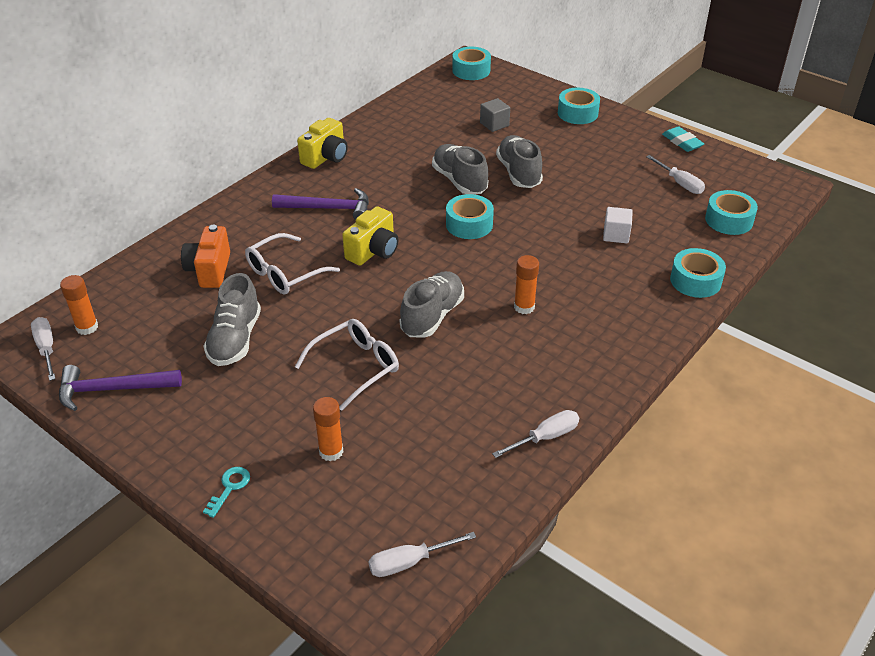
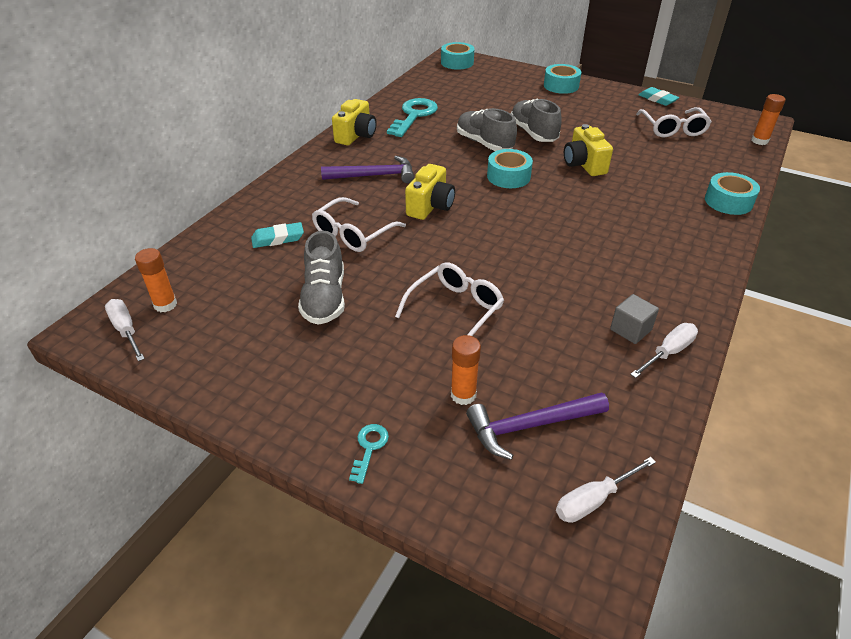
camera: 10 degrees left, 0 degrees up
(112, 389) = (209, 362): purple hammer -> purple hammer (530, 426)
(210, 270) = (278, 239): orange camera -> turquoise eraser
(396, 138) = (414, 116): none -> turquoise key
(432, 316) = (509, 255): grey shoe -> none
(494, 124) = (495, 99): grey cube -> grey cube (630, 330)
(524, 307) = (590, 239): orange glue stick -> orange glue stick (759, 141)
(557, 218) = (584, 165): none -> yellow camera
(616, 235) = (641, 172): white cube -> none
(680, 183) = (673, 129): white screwdriver -> white glasses
(729, 220) = (728, 152): turquoise tape -> none

